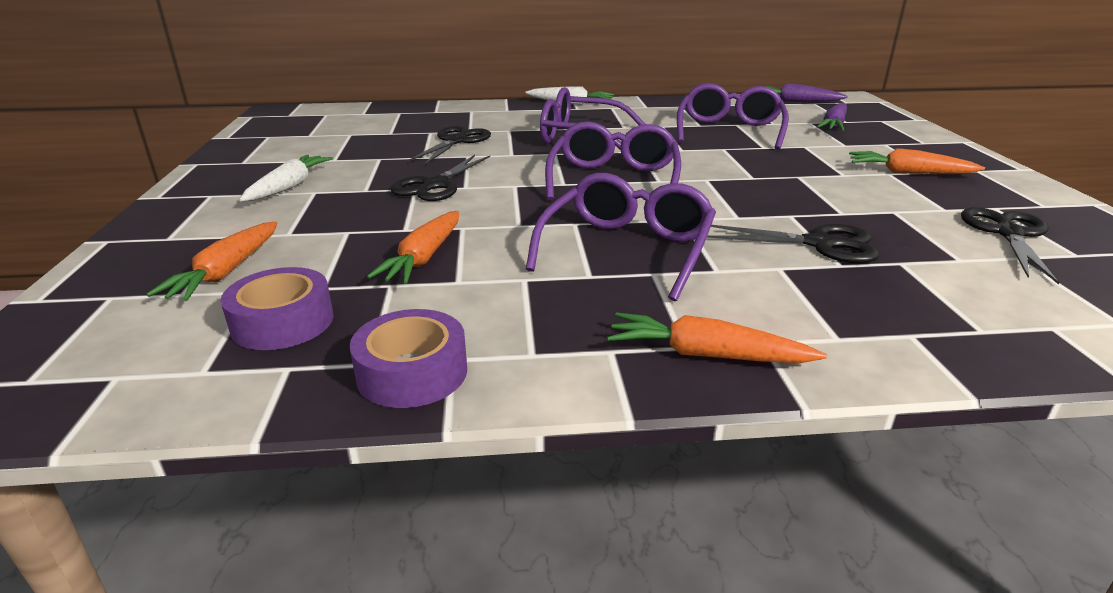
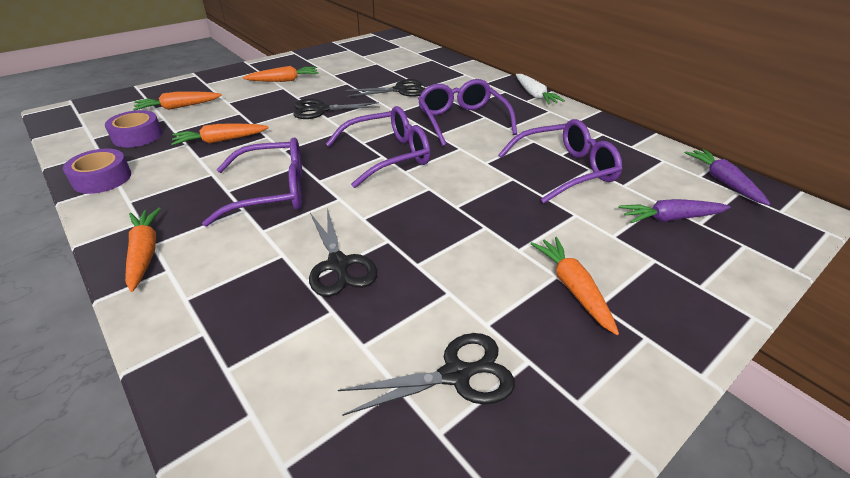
camera: 55 degrees right, 10 degrees up
(289, 187) = (284, 80): white carrot -> orange carrot

